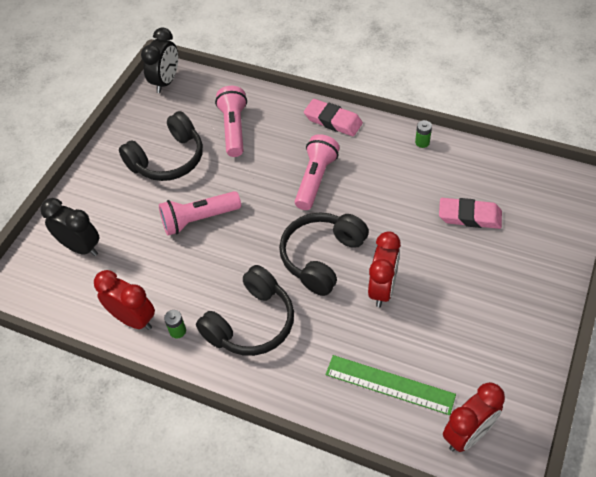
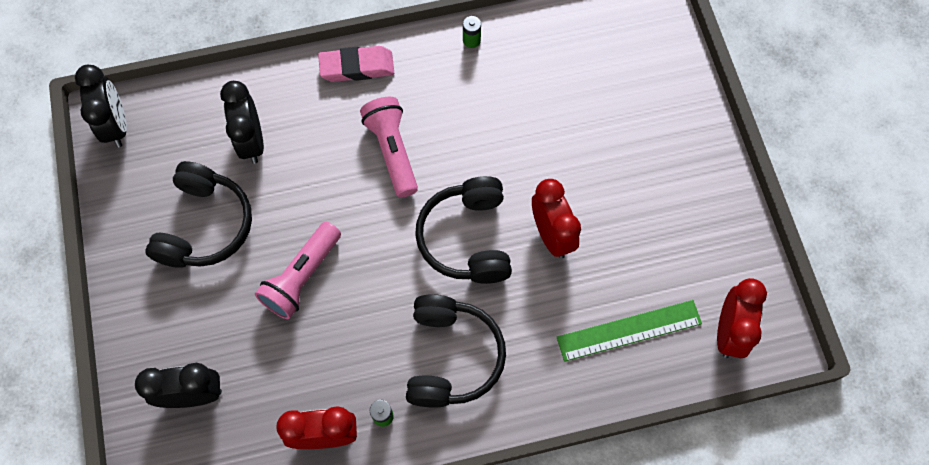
camera: 40 degrees left, 15 degrees up
(234, 129) = (251, 141): pink flashlight -> black clock
(469, 216) = (578, 101): pink eraser -> none

